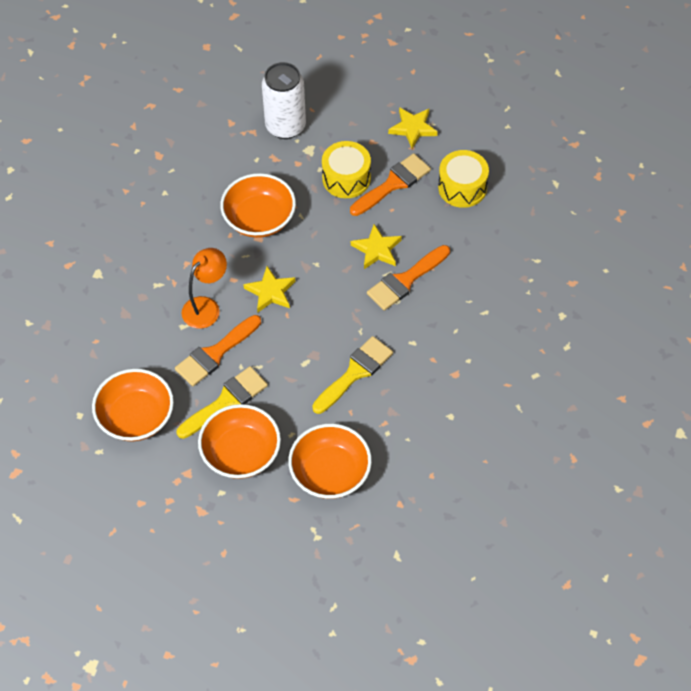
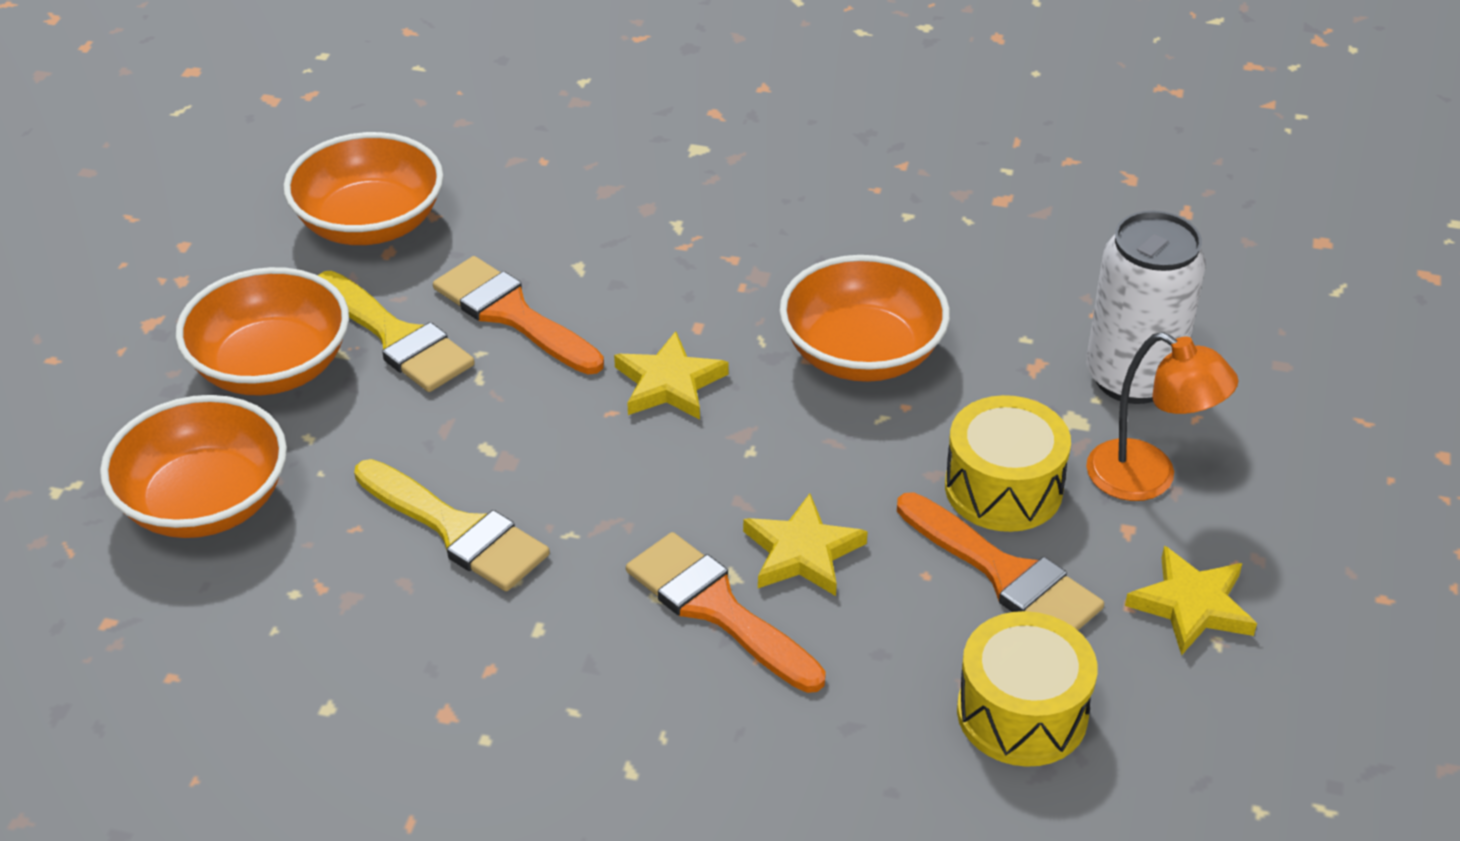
camera: 85 degrees right, 15 degrees down
(206, 307) = (626, 293): orange lamp -> orange lamp (1147, 479)

